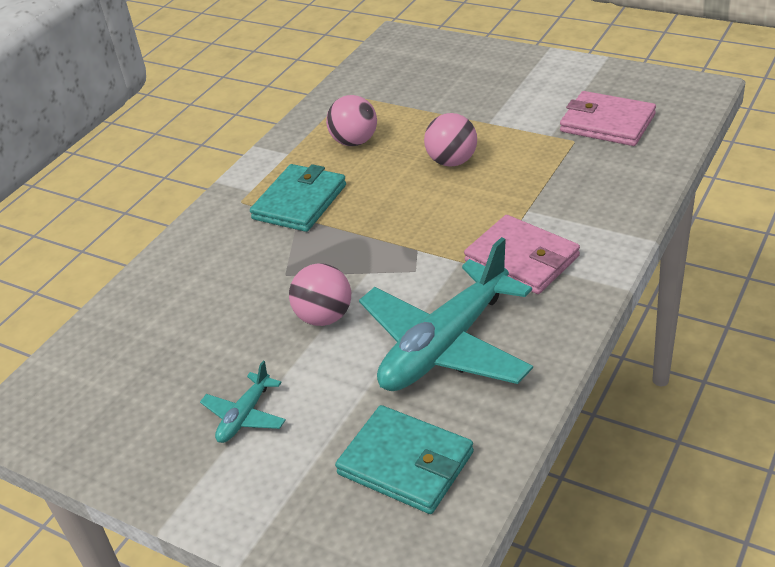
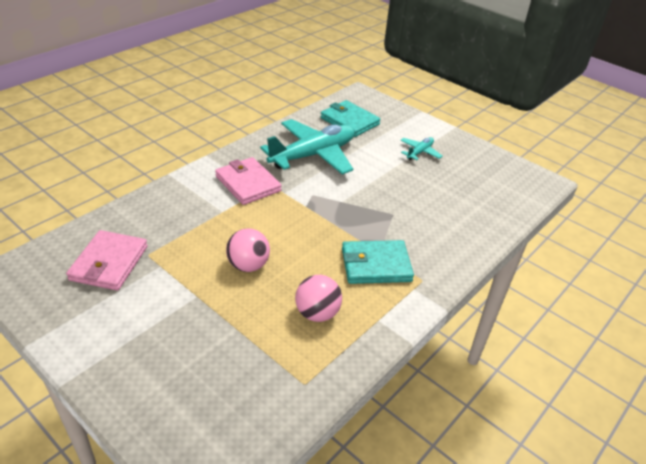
camera: 175 degrees left, 0 degrees up
(299, 202) = (376, 265): turquoise wallet -> turquoise wallet turned 45 degrees clockwise
(324, 317) = (373, 184): pink ball -> none
(607, 123) = (109, 263): pink wallet -> pink wallet turned 60 degrees clockwise

